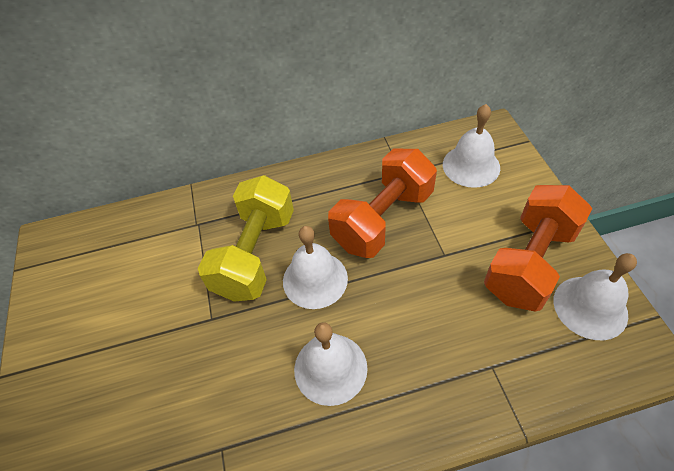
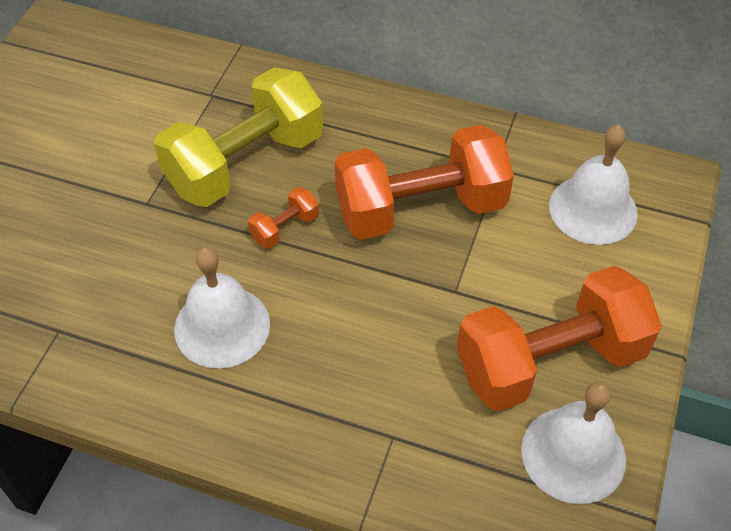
camera: 30 degrees right, 0 degrees up
(315, 279) = (285, 228): white bell -> orange dumbbell

